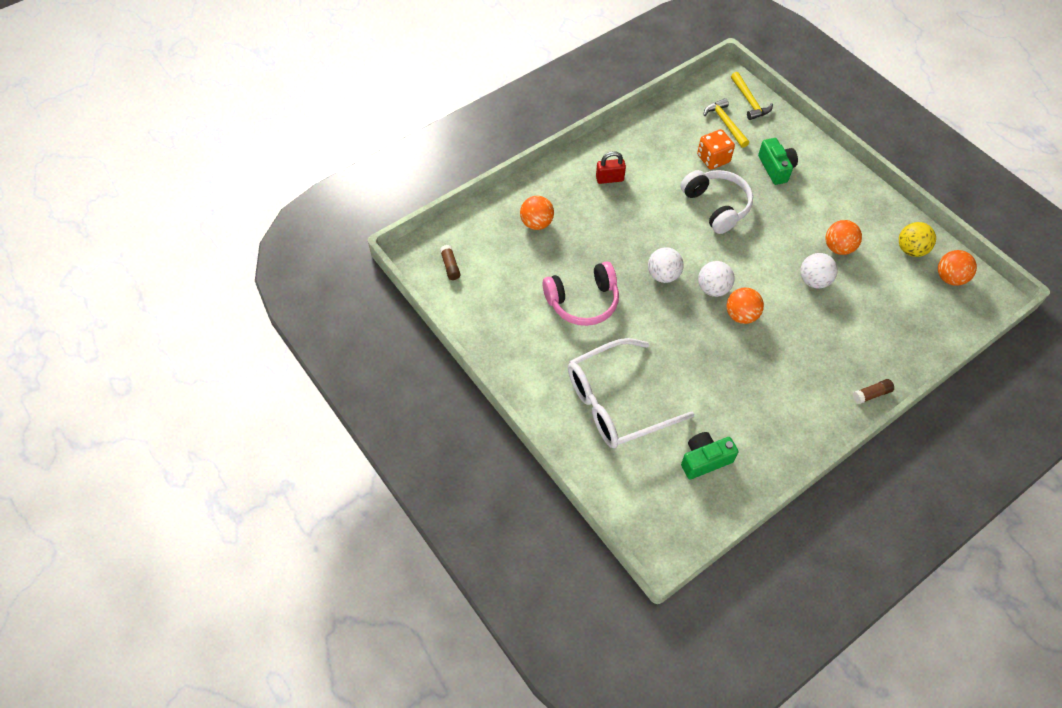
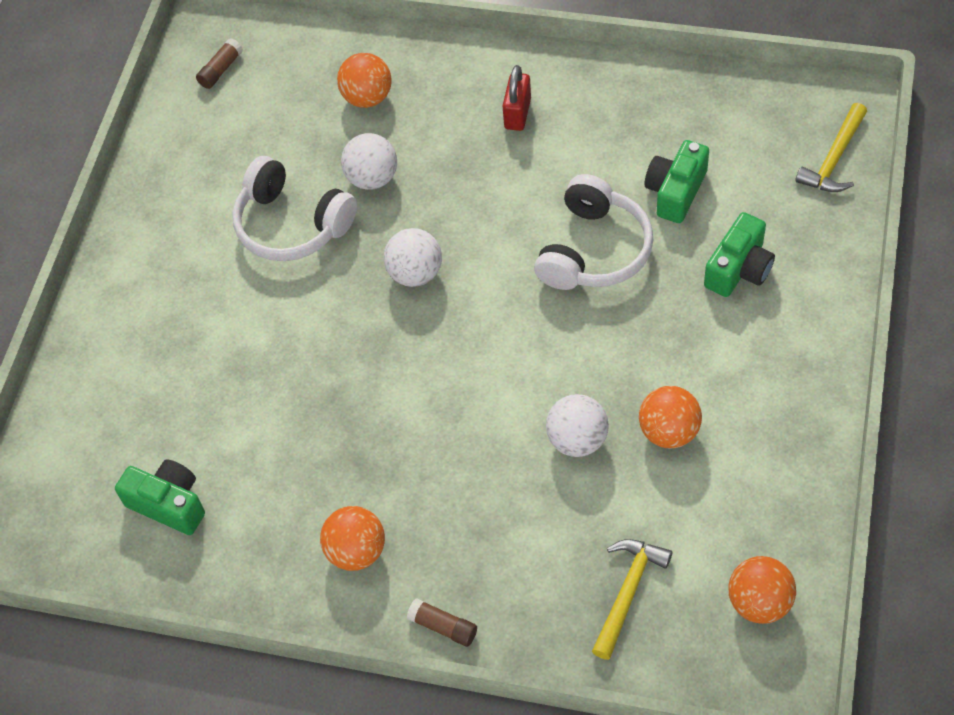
camera: 55 degrees right, 0 degrees up
(583, 302) = (292, 224): pink headphones -> white headphones
(609, 179) = (517, 113): red padlock -> red padlock turned 60 degrees clockwise
(617, 402) = (174, 360): white glasses -> none
(713, 159) = (676, 191): orange dice -> green camera
(713, 289) = (447, 338): white ball -> white ball (372, 178)
(725, 123) = (758, 161): yellow hammer -> yellow hammer (627, 593)
(741, 315) = (433, 397): orange ball -> orange ball (356, 551)
(911, 250) = (761, 521): yellow ball -> none

